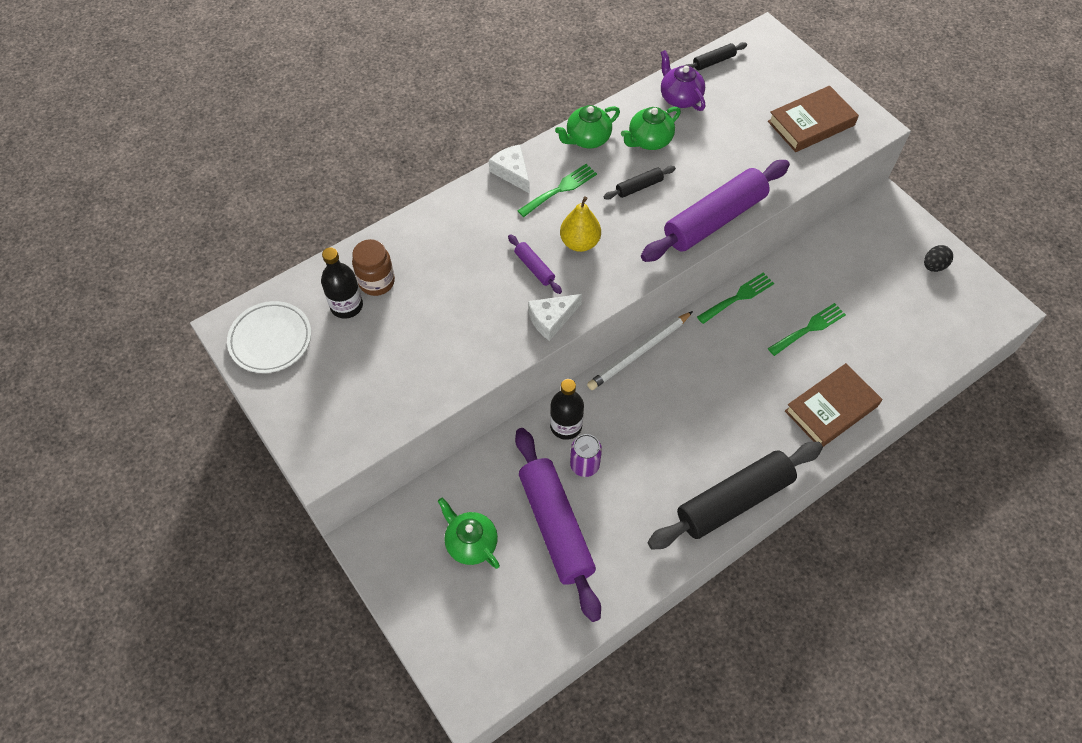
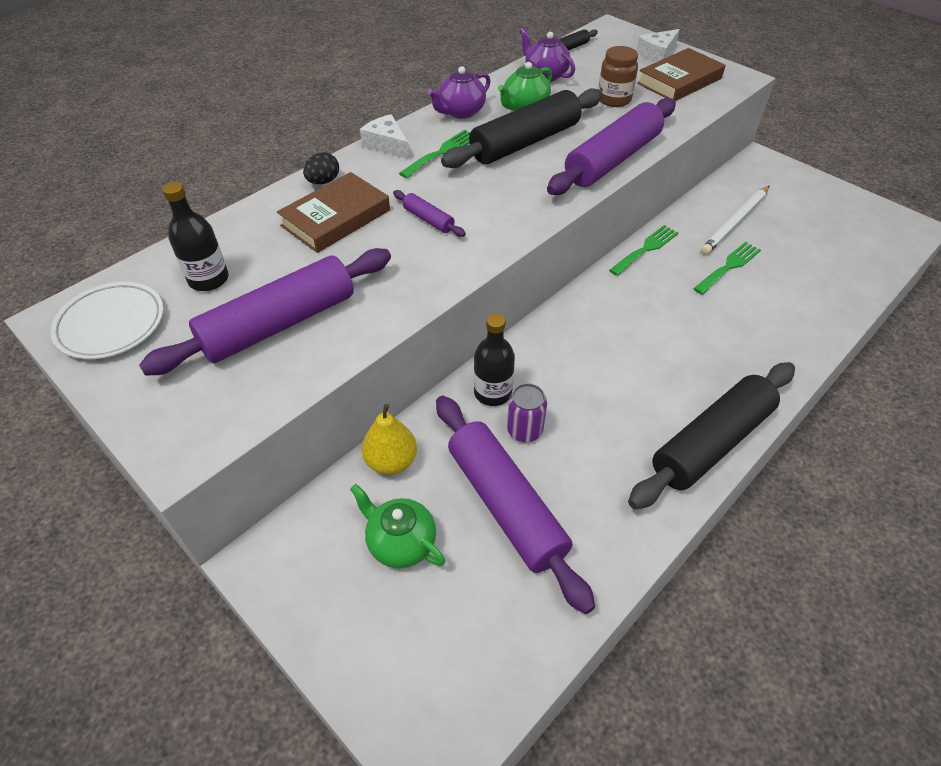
camera: 10 degrees left, 10 degrees down
(376, 282) = (244, 253): brown jar -> brown jar (614, 99)
(399, 358) = (279, 323): none -> purple rolling pin
(551, 319) = (459, 263): white cheese -> white cheese (657, 54)
(580, 242) = (474, 193): yellow pear -> yellow pear (391, 461)
(587, 139) = (461, 112): green teapot -> purple teapot
(639, 187) = (525, 142): black rolling pin -> black rolling pin, size x2.31
(639, 353) = (557, 310): white pencil -> white pencil (735, 222)
(831, 408) = (782, 335): brown book -> brown book (336, 218)
(933, 266) = (827, 201): black egg -> black egg (323, 181)

